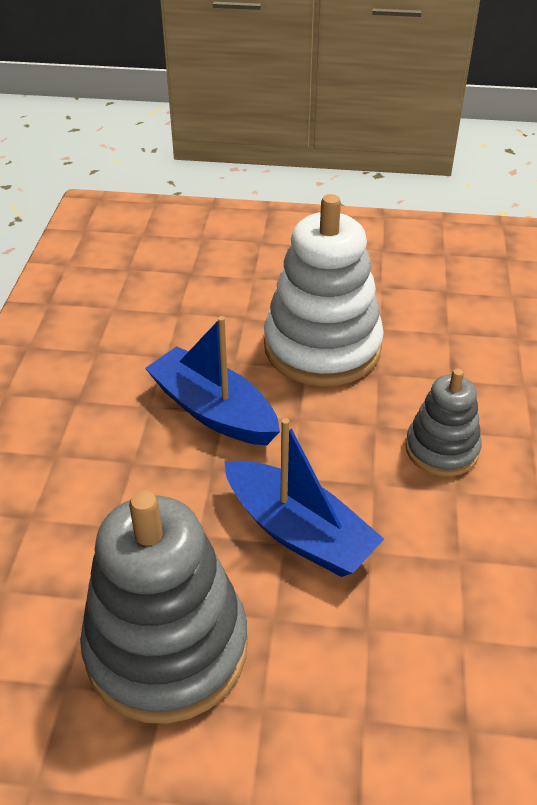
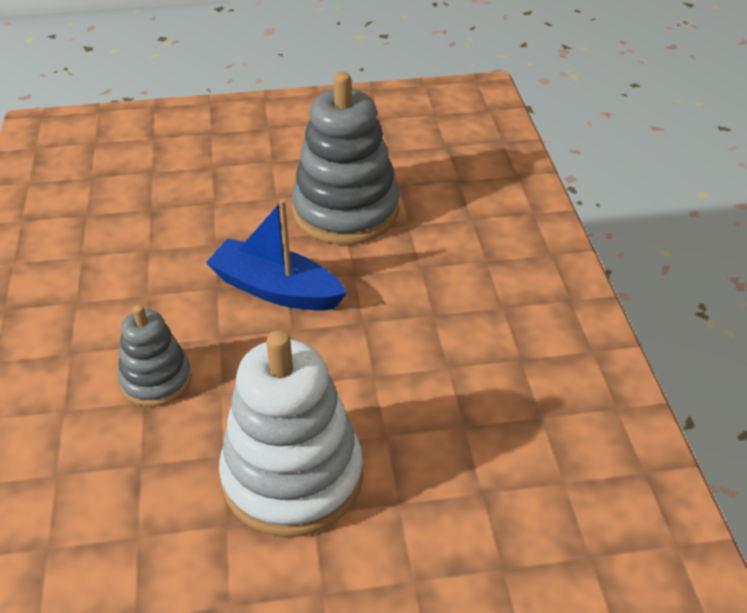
camera: 165 degrees right, 0 degrees up
(213, 411) = (384, 374): blue boat -> none

